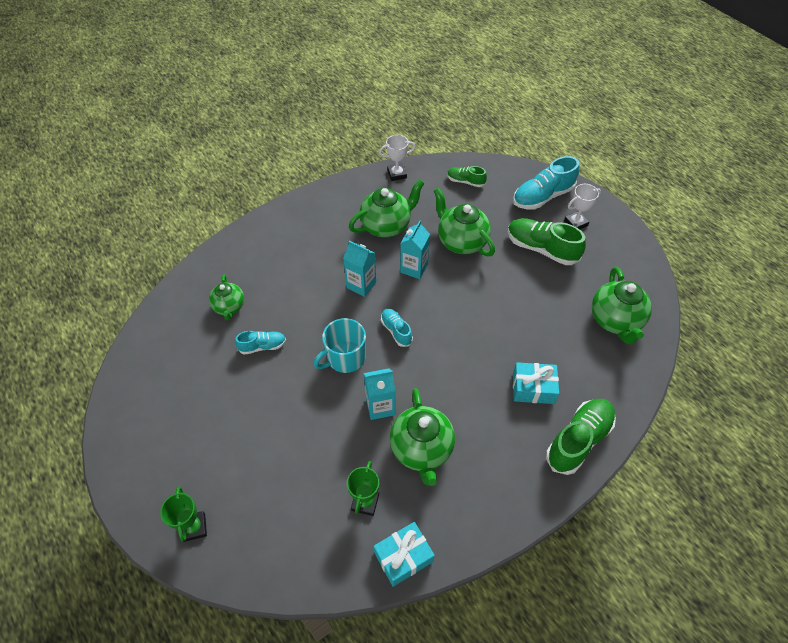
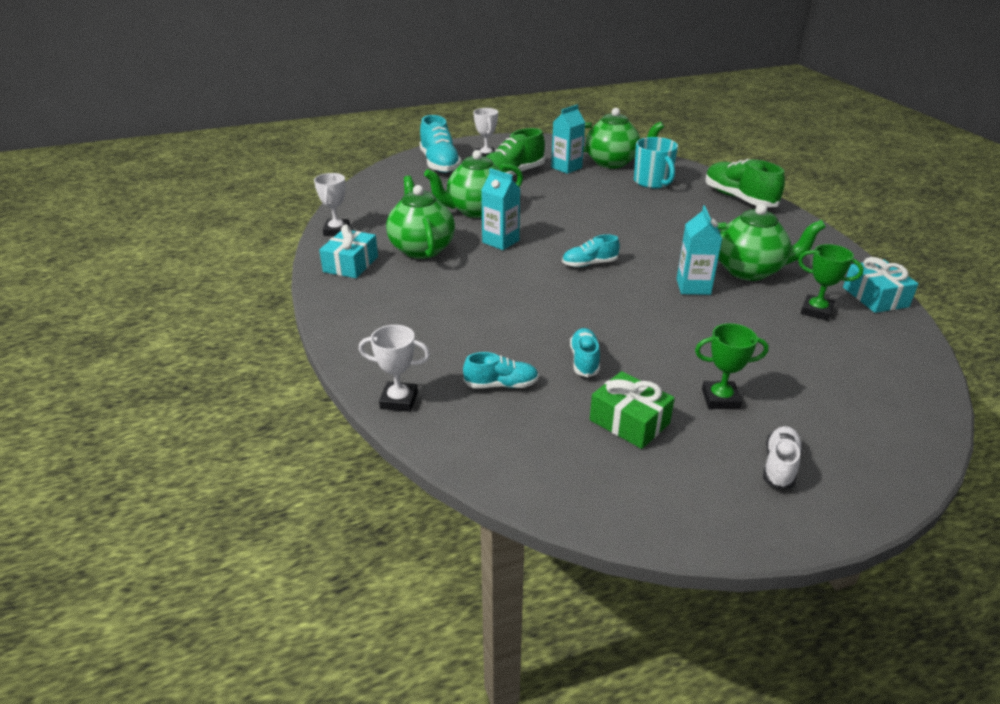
camera: 75 degrees left, 20 degrees down
(167, 465) = (779, 466): none -> white shoe
(194, 527) = (873, 443): green trophy -> green trophy (720, 399)
(201, 379) = (629, 422): none -> green gift
(208, 263) = (399, 400): none -> white trophy
(229, 307) = (501, 385): green teapot -> turquoise shoe
(345, 358) = (620, 300): turquoise mug -> turquoise mug (653, 182)
(361, 285) = (509, 276): turquoise carton -> turquoise carton (566, 167)
(465, 181) = (385, 195): green shoe -> none
(533, 388) = (680, 207): turquoise gift -> turquoise gift (351, 264)

